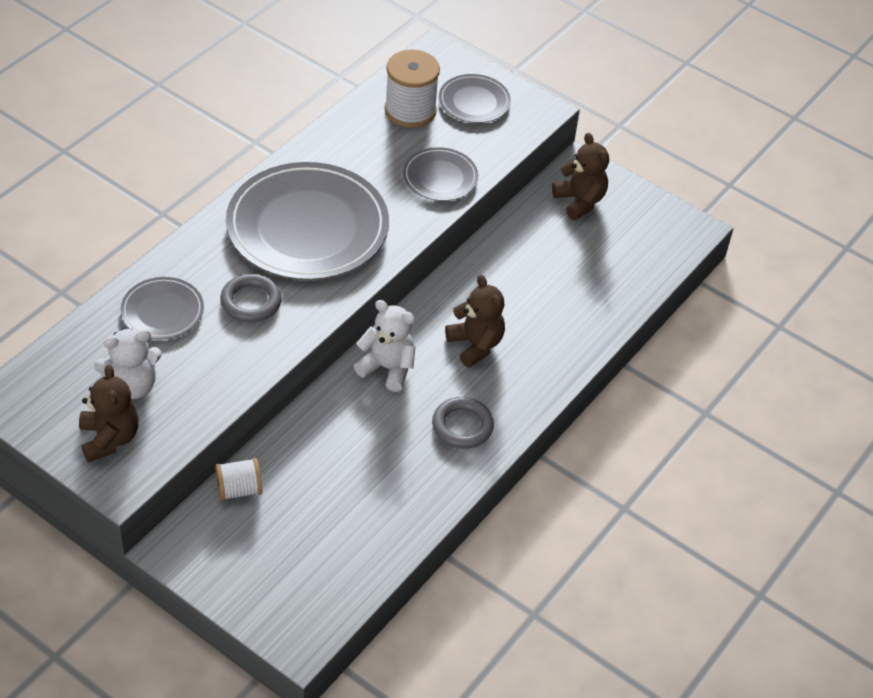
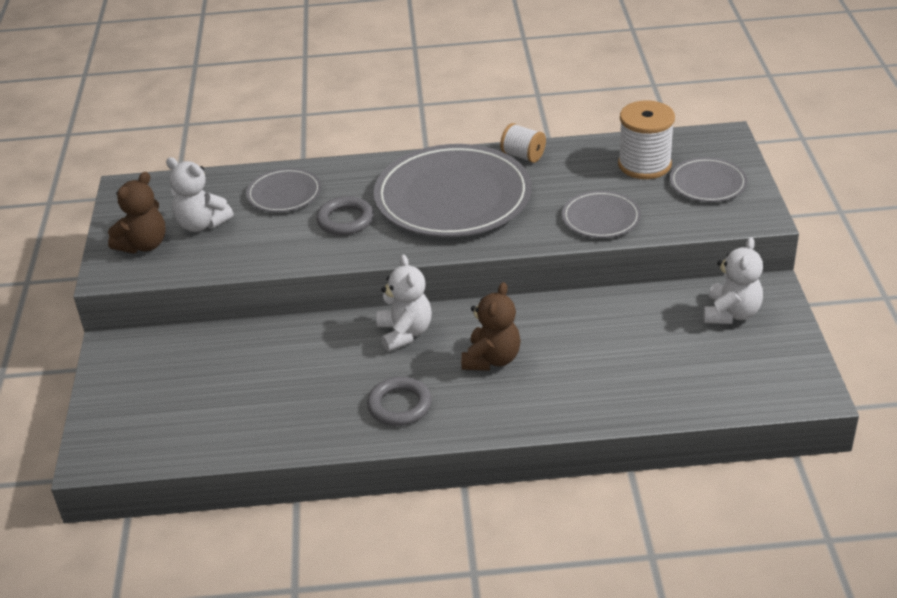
camera: 55 degrees right, 10 degrees down
(239, 489) = (199, 341): white spool -> white spool (523, 155)
(580, 201) = (731, 314): brown teddy bear -> white teddy bear

